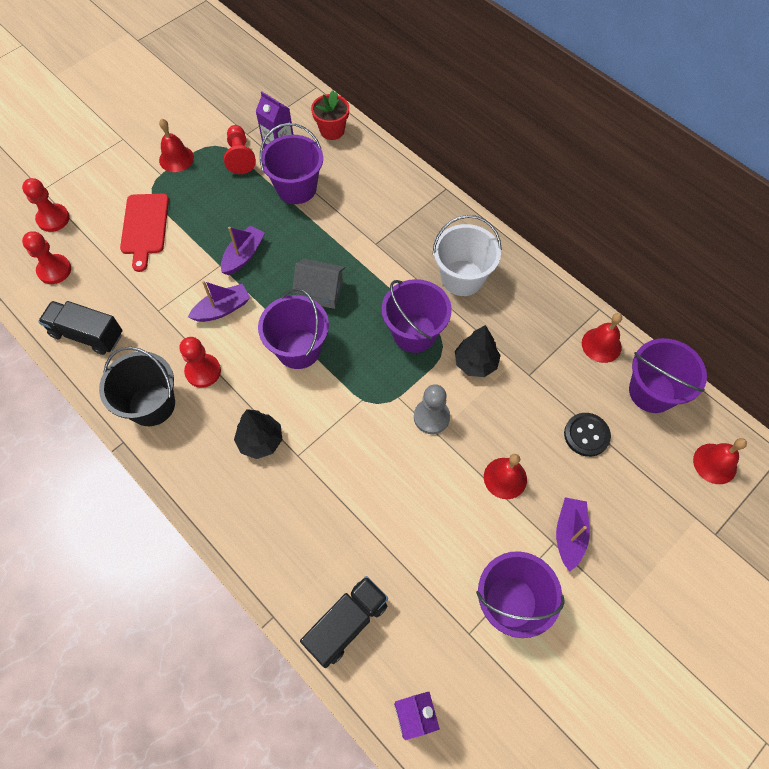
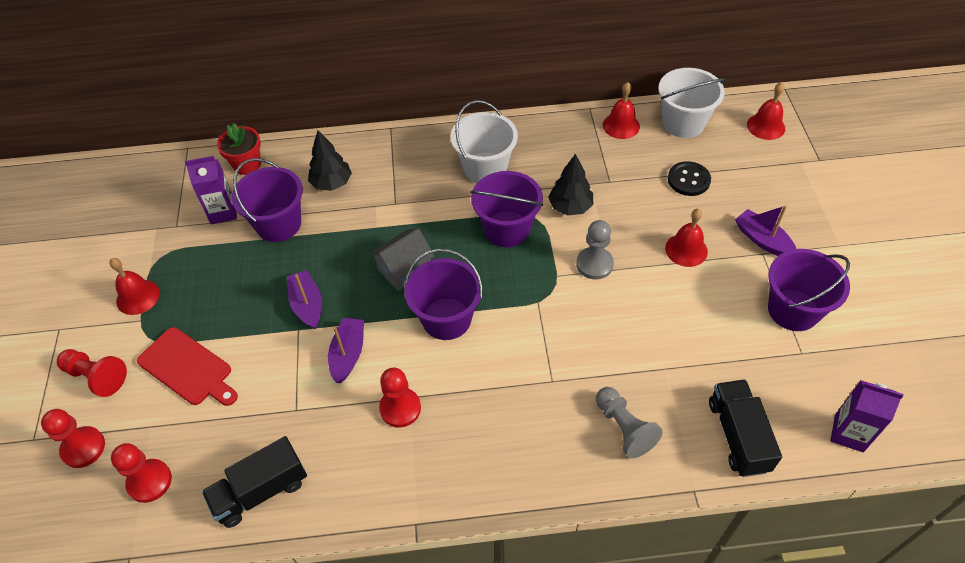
camera: 50 degrees left, 10 degrees down
(151, 405) = (396, 474): black bucket -> none
(240, 156) = (195, 245): red pawn -> red pawn (96, 377)
(260, 441) = (513, 402): black tree -> black tree (331, 183)
(293, 532) = (624, 428): none -> grey pawn
(652, 392) = (683, 123): purple bucket -> white bucket

